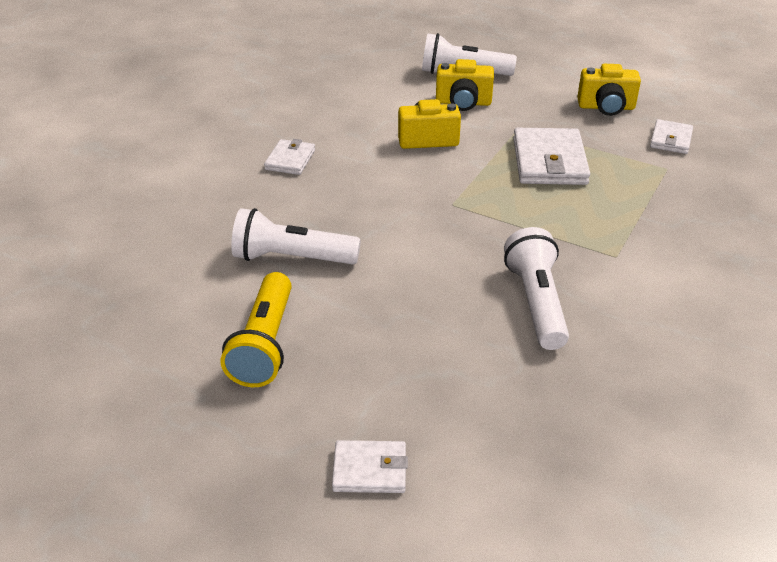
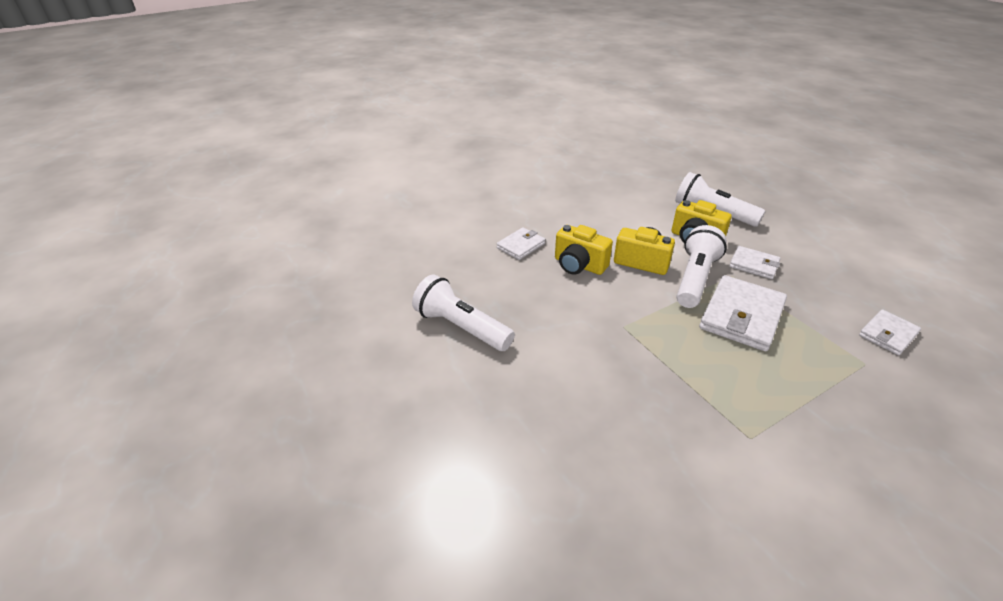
camera: 30 degrees right, 0 degrees up
(265, 344) = (386, 394): yellow flashlight -> none
(369, 470) = (372, 555): white wallet -> white wallet (753, 265)
(536, 302) = (636, 454): white flashlight -> white flashlight (695, 278)
(606, 107) = (834, 281): yellow camera -> yellow camera (579, 265)

